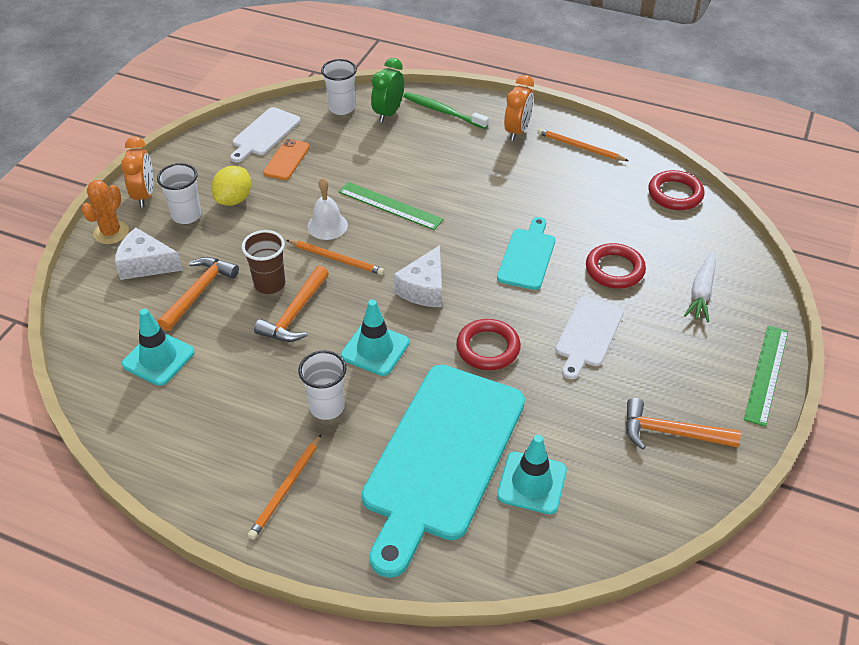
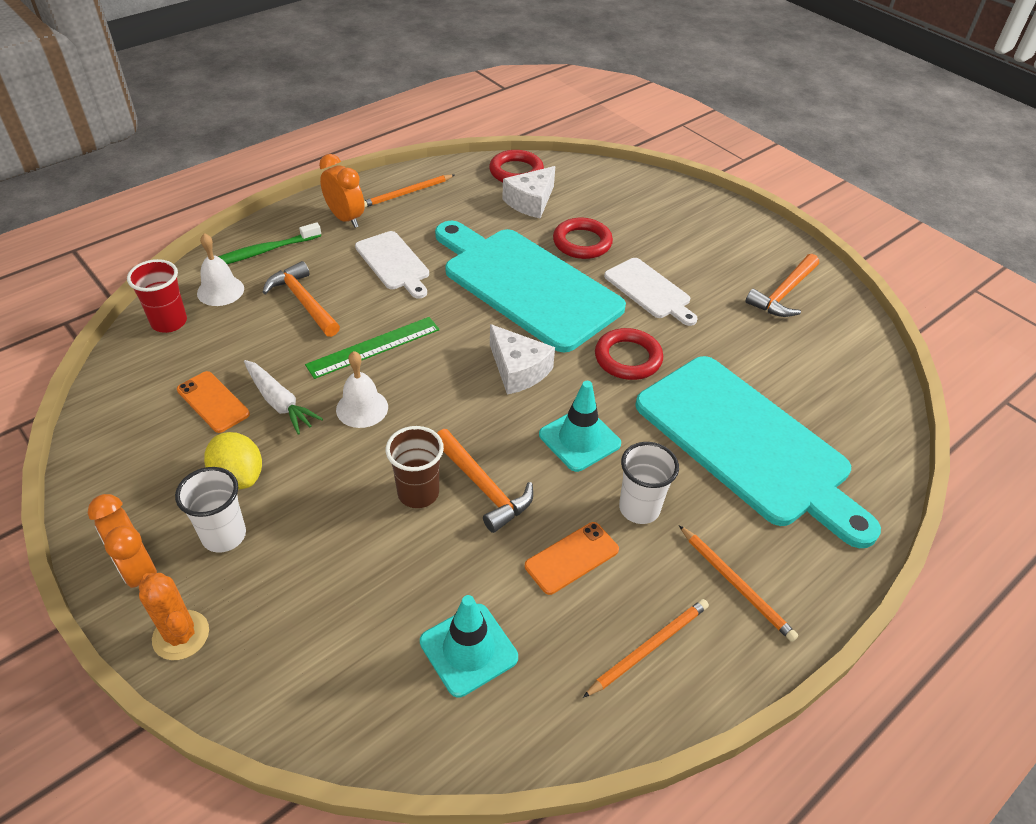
camera: 65 degrees left, 0 degrees up
(144, 195) = (138, 571): orange clock -> orange clock turned 150 degrees counterclockwise
(146, 264) = (282, 612): white cheese -> white cheese (531, 202)
(199, 292) = (380, 567): orange hammer -> orange hammer (303, 301)
(258, 384) = (572, 558): none -> orange phone
(264, 133) = (141, 405): white cutting board -> white cutting board (393, 263)
(336, 259) = (422, 420): orange pencil -> orange pencil (649, 647)
(341, 108) = (169, 322): white cup -> red cup
(388, 113) = (220, 291): green clock -> white bell
(527, 256) = (526, 284): turquoise cutting board -> turquoise cutting board, size x2.05
(532, 483) = (803, 396): turquoise traffic cone -> none
(701, 292) = (641, 211): white carrot -> white carrot (279, 402)
(766, 374) = (747, 220): green ruler -> none

